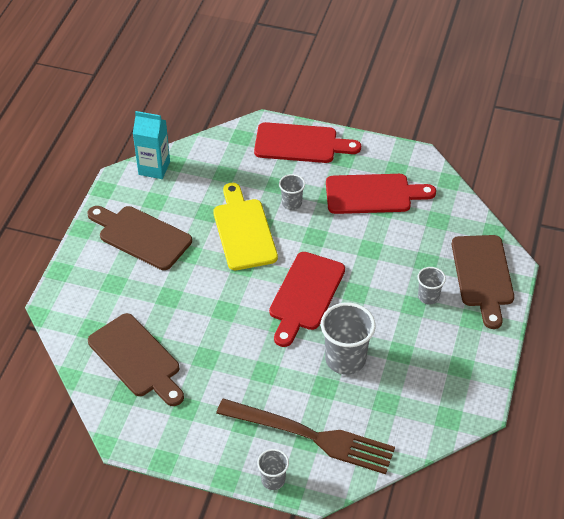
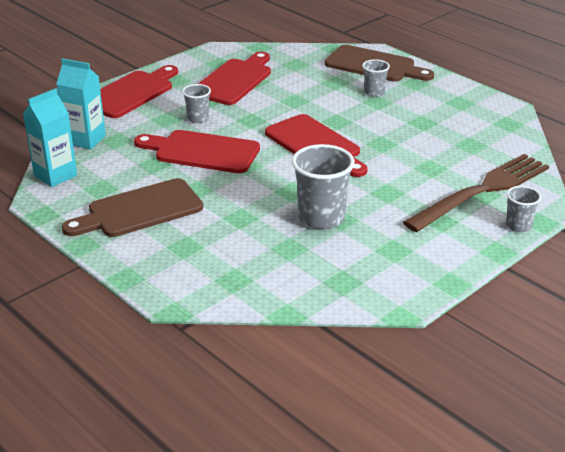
camera: 60 degrees left, 15 degrees down
(137, 358) = (303, 261): brown cutting board -> none
(212, 157) = (85, 140): none -> turquoise carton
(243, 231) = (202, 152): yellow cutting board -> red cutting board
(345, 359) = (407, 148): grey cup -> grey cup (321, 218)

